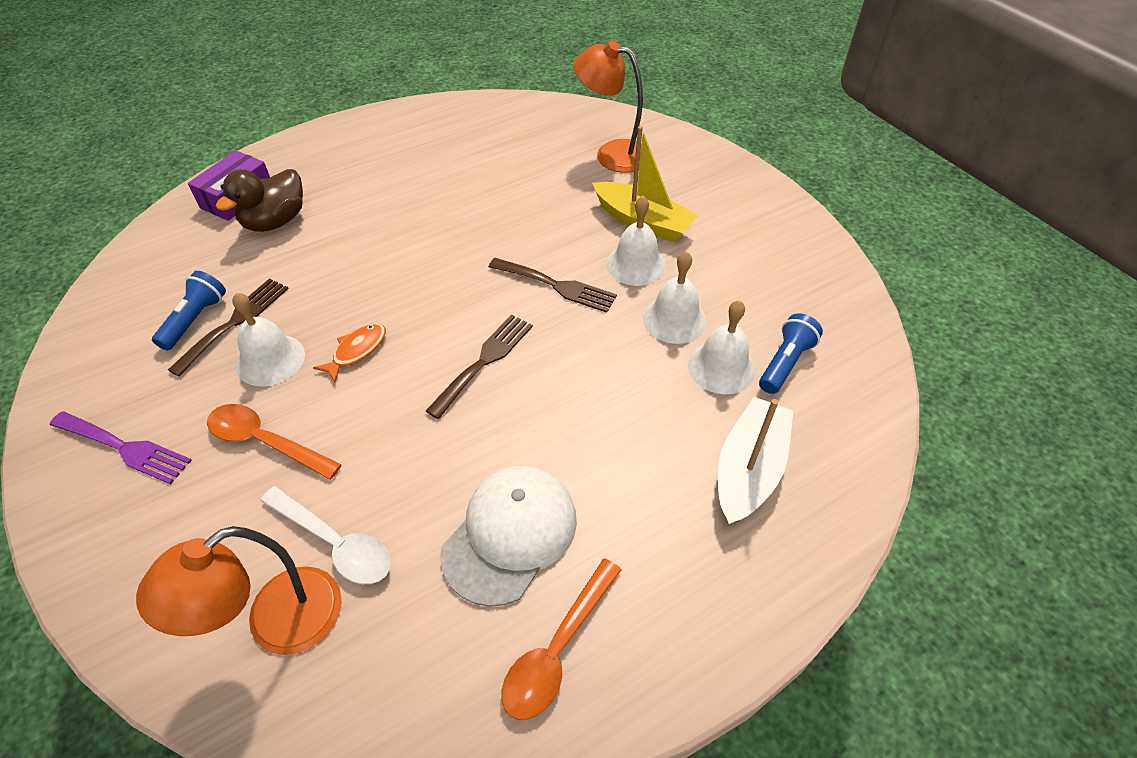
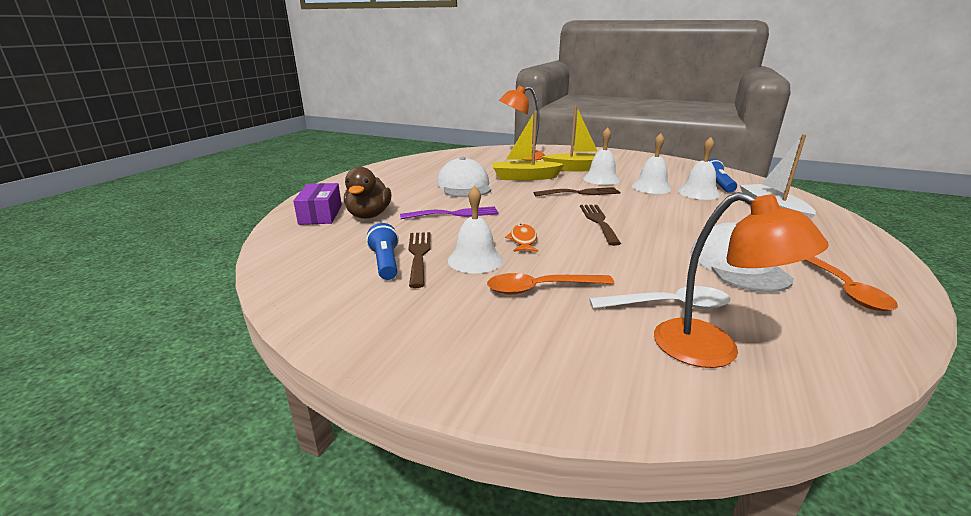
camera: 35 degrees left, 25 degrees down
(125, 448) = (444, 331): purple fork -> purple fork (454, 214)
(277, 624) = (712, 351): orange lamp -> orange lamp turned 60 degrees counterclockwise
(442, 201) = (464, 186): none -> white cap
(539, 213) = (524, 177): none -> yellow boat

